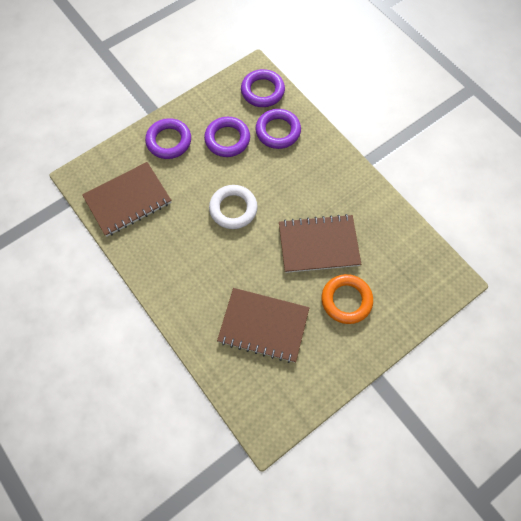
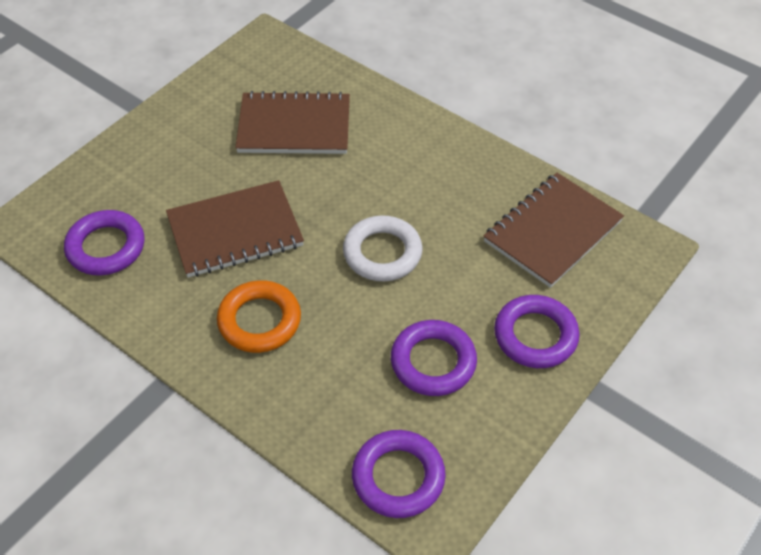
camera: 165 degrees right, 15 degrees down
(278, 131) = (344, 398): purple ring -> purple ring (106, 247)
(346, 300) = (184, 173): orange ring -> orange ring (259, 321)

